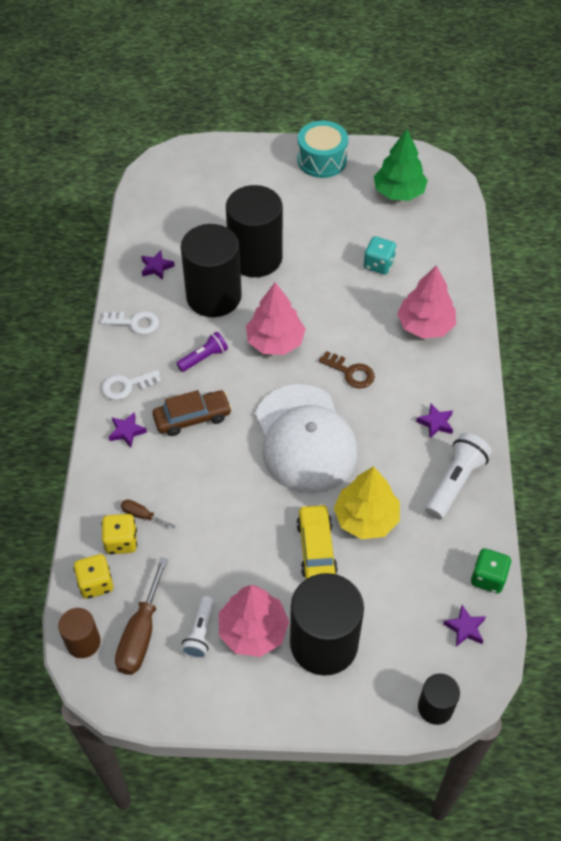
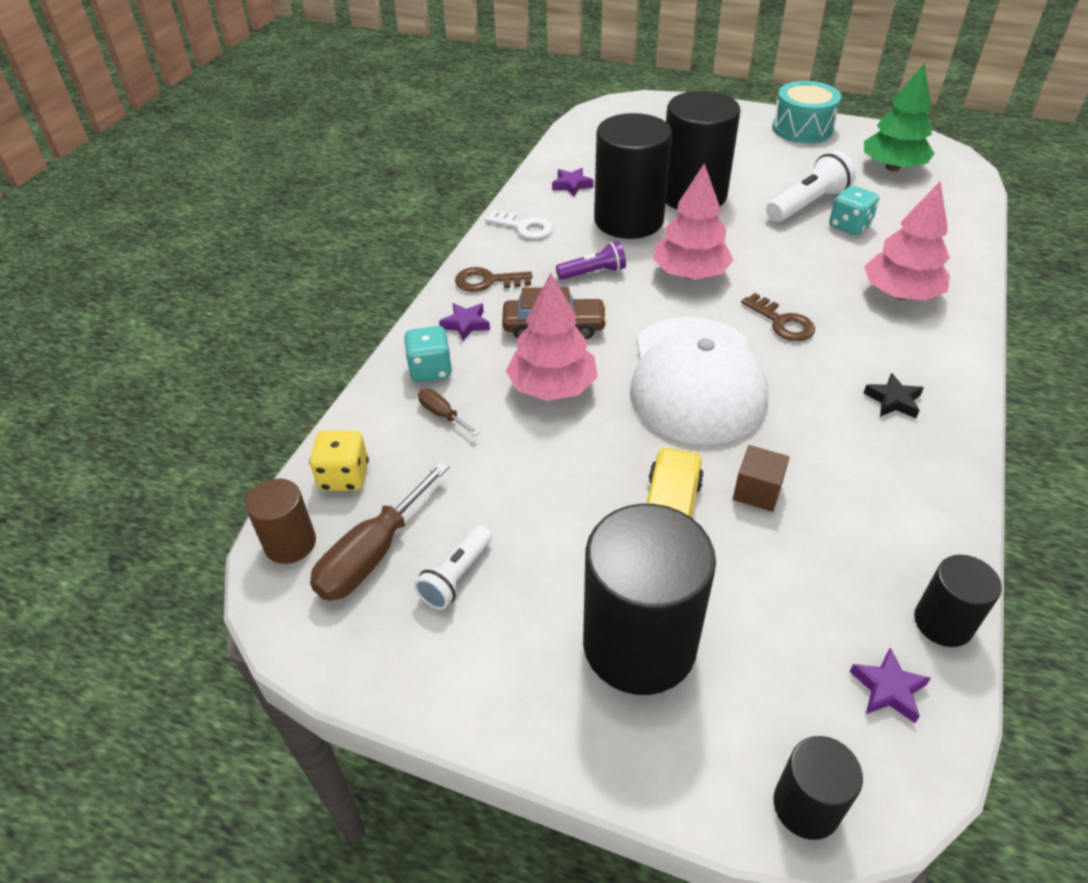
camera: 20 degrees right, 10 degrees down
(118, 480) = (430, 370): none -> turquoise dice
(121, 541) = (401, 437): yellow dice -> none
(127, 386) = (487, 281): white key -> brown key
(253, 630) = (535, 594): pink tree -> pink tree (552, 387)
(366, 518) = (757, 491): yellow tree -> brown cube
(435, 423) = (893, 400): purple star -> black star
(455, 482) = (909, 478): white flashlight -> white flashlight (807, 204)
(488, 578) = (943, 622): green dice -> black cylinder

